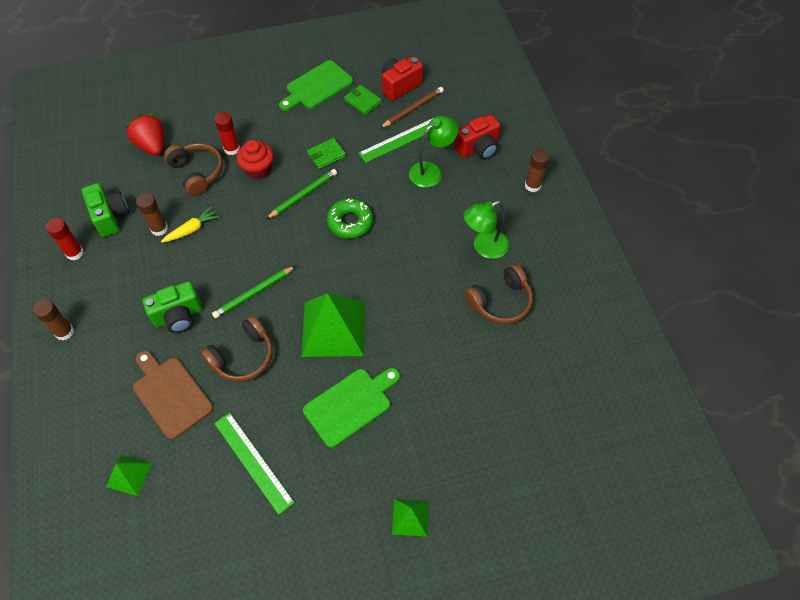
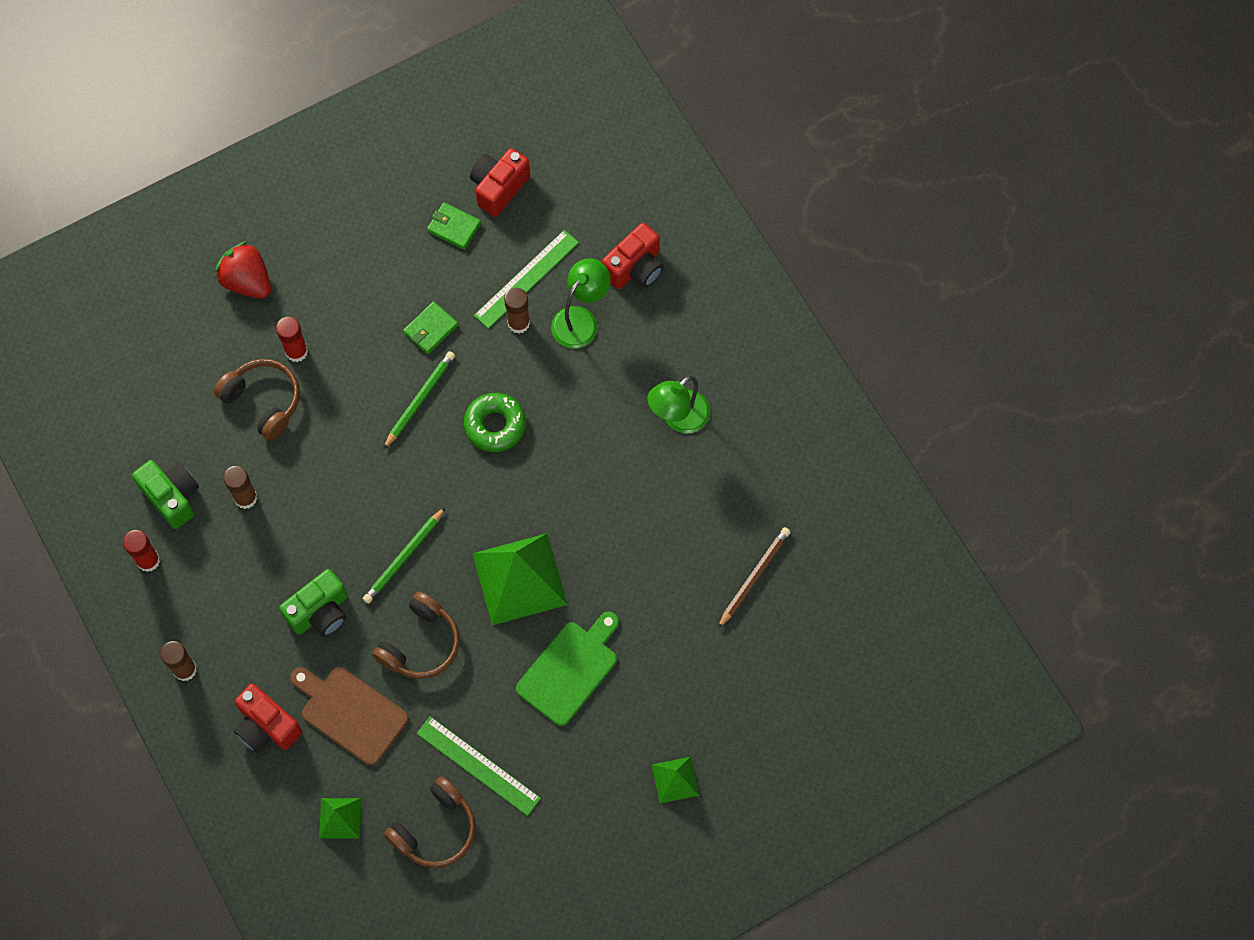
camera: 15 degrees left, 10 degrees up
(104, 388) = (267, 726): none -> red camera
(152, 146) = (182, 374): red strawberry -> red strawberry (247, 281)
(192, 229) = (290, 488): yellow carrot -> none
(258, 169) = (345, 375): red cupcake -> none
(317, 86) = (381, 217): green cutting board -> none
(412, 109) = (528, 224): brown pencil -> brown pencil (754, 577)
(500, 301) = (716, 490): brown headphones -> brown headphones (435, 829)
(532, 185) = (721, 309): brown glue stick -> brown glue stick (518, 323)

